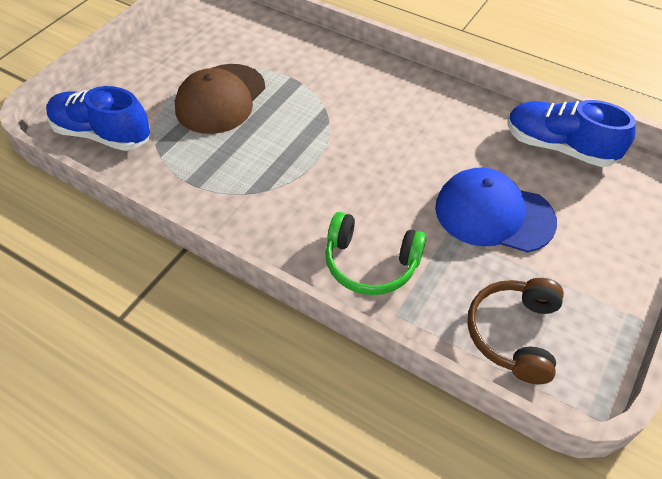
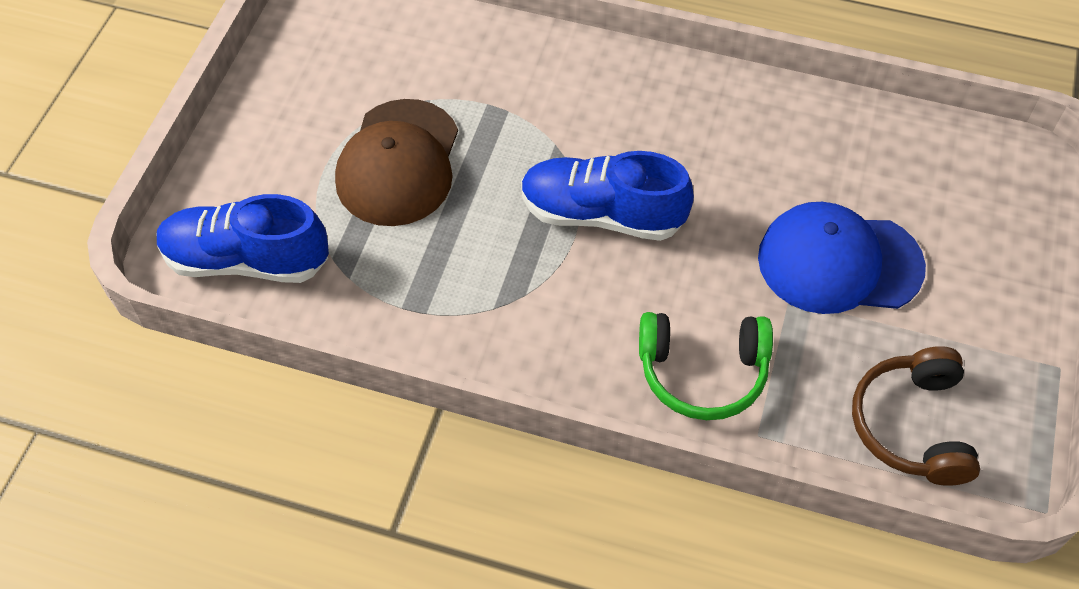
camera: 15 degrees left, 5 degrees up
(559, 147) = (895, 140): blue shoe -> blue shoe (602, 214)

